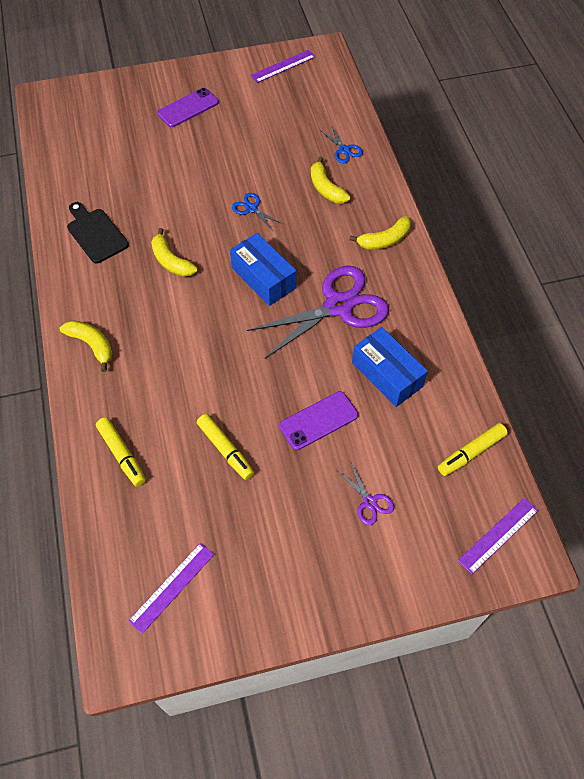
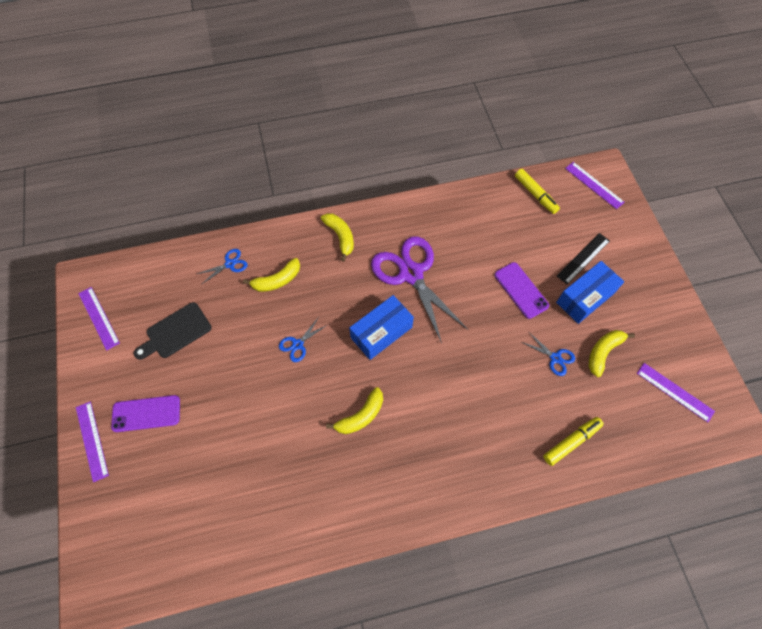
camera: 90 degrees left, 5 degrees up
(92, 345) = (461, 483): yellow banana -> yellow banana (603, 352)
(96, 233) = (323, 497): black cutting board -> black cutting board (175, 332)
(167, 78) = (92, 440): none -> purple ruler
(188, 108) = (146, 413): purple phone -> purple phone turned 60 degrees counterclockwise
(225, 449) = (555, 358): yellow marker -> blue scissors
(369, 502) = (583, 258): purple scissors -> black ruler
(387, 374) = (475, 242): blue box -> blue box (585, 297)

